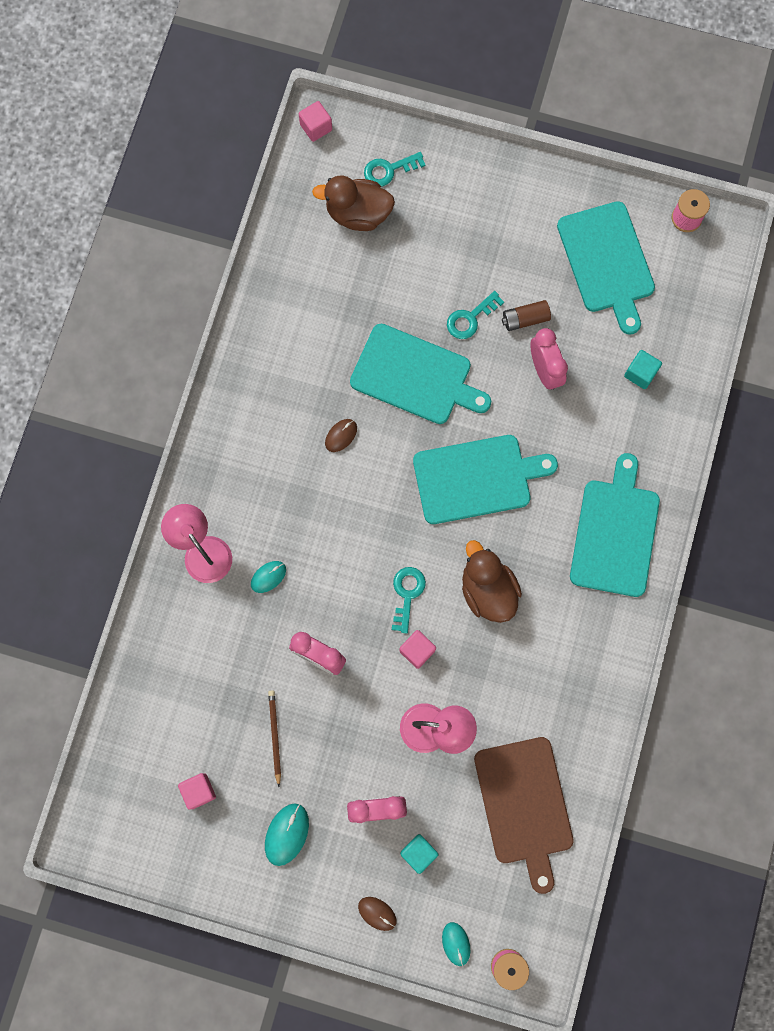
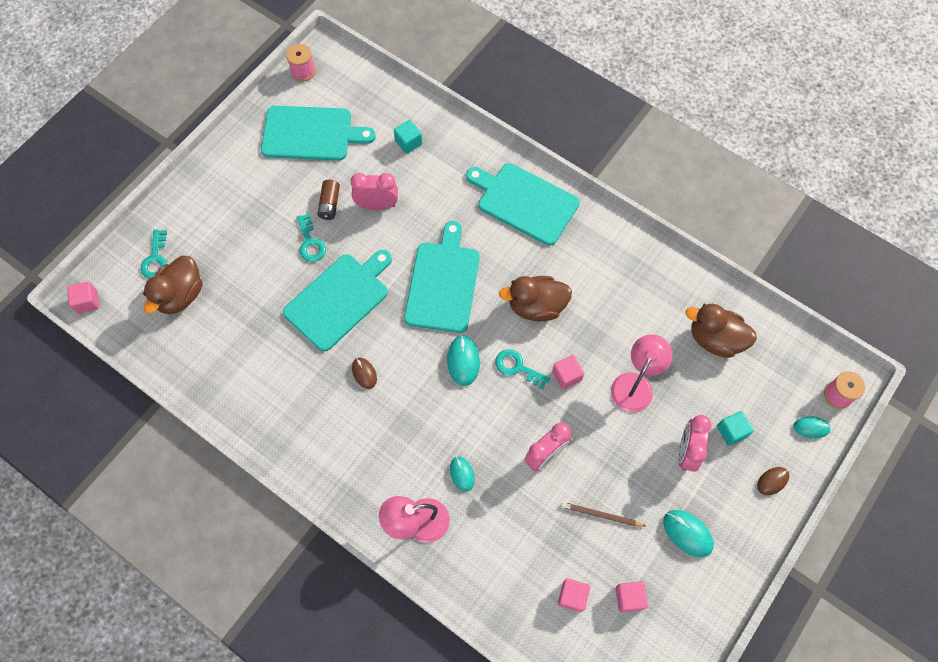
camera: 70 degrees left, 10 degrees down
(181, 732) = (572, 596): none -> pink cube
(393, 533) = (463, 361): none -> turquoise mouse
(524, 805) = (715, 339): brown cutting board -> brown duck

